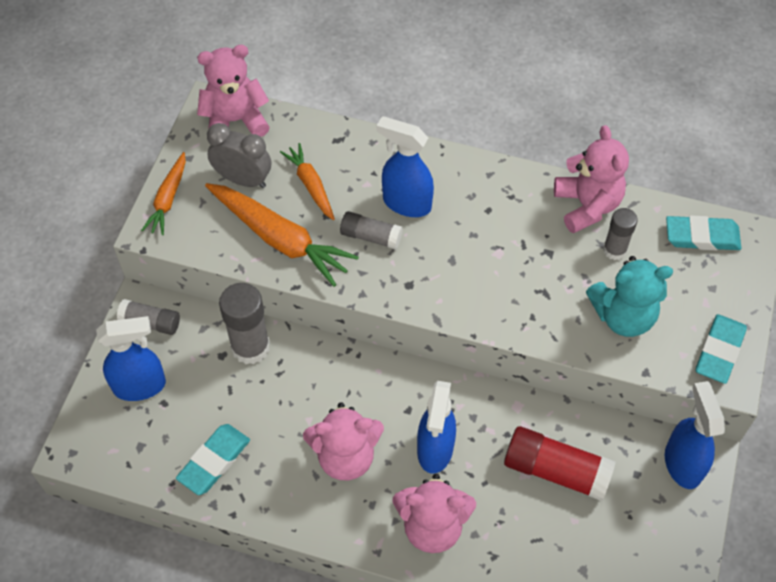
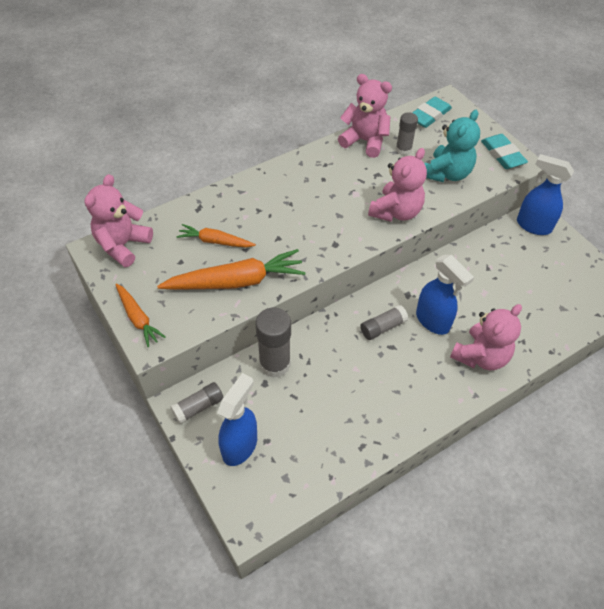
camera: 50 degrees left, 5 degrees down
(214, 461) = (337, 440): turquoise eraser -> none
(243, 179) = (171, 270): grey clock -> none
(345, 456) = (398, 367): pink teddy bear -> pink teddy bear (396, 212)
(371, 236) = (283, 238): grey glue stick -> grey glue stick (383, 327)
(406, 203) = (279, 208): blue spray bottle -> none
(556, 470) = (493, 277): red glue stick -> none

